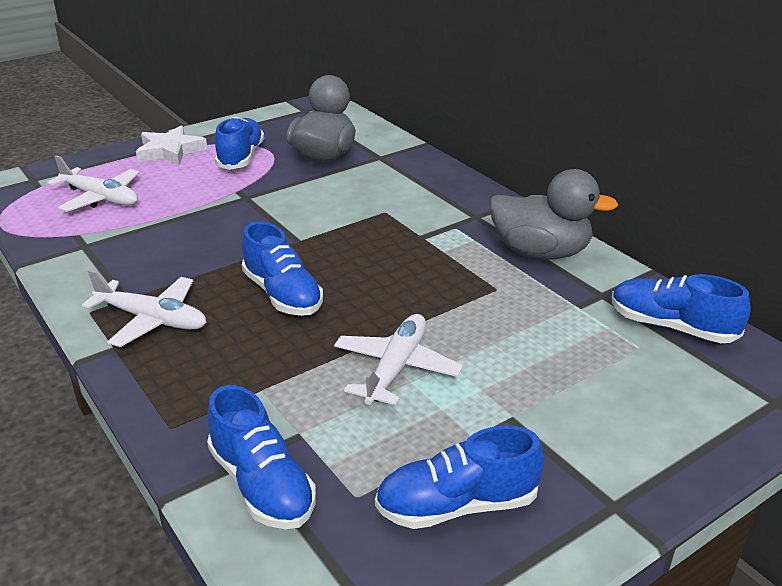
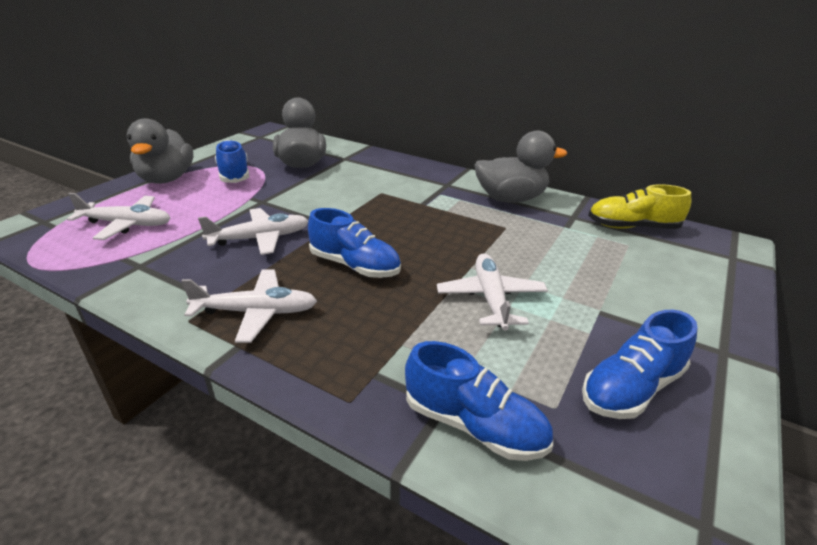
camera: 25 degrees left, 0 degrees up
(170, 151) = (167, 179): white star -> grey duck
(211, 241) = (260, 238): none -> white plane
(671, 327) = (632, 227): blue shoe -> yellow shoe

